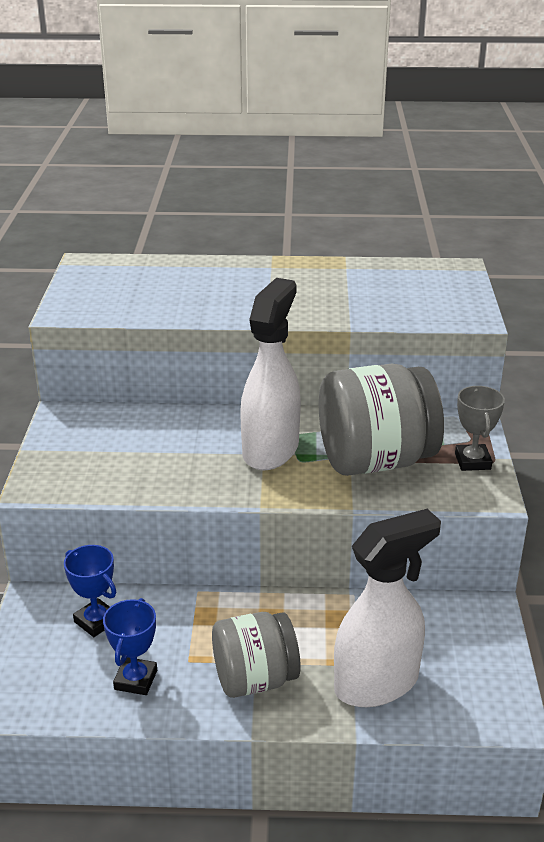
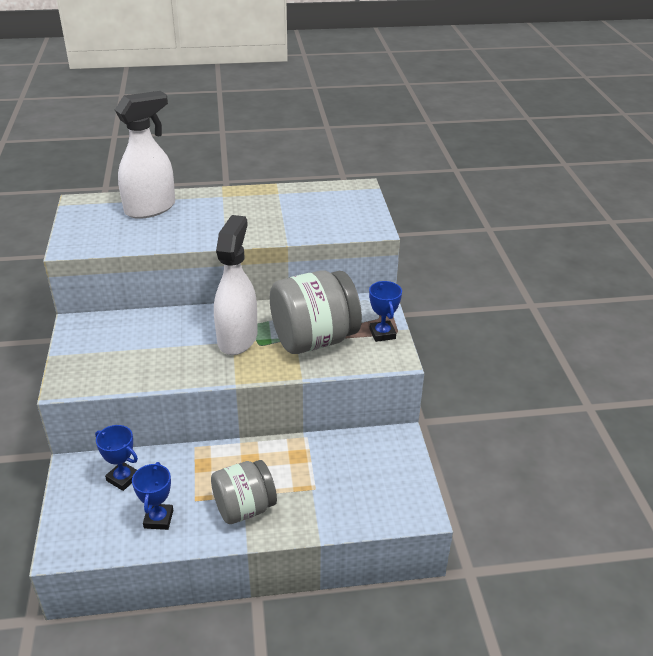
camera: 10 degrees left, 5 degrees up
(377, 683) = (330, 500): white spray bottle -> white spray bottle (151, 208)
(472, 461) = (382, 334): grey trophy -> blue trophy

